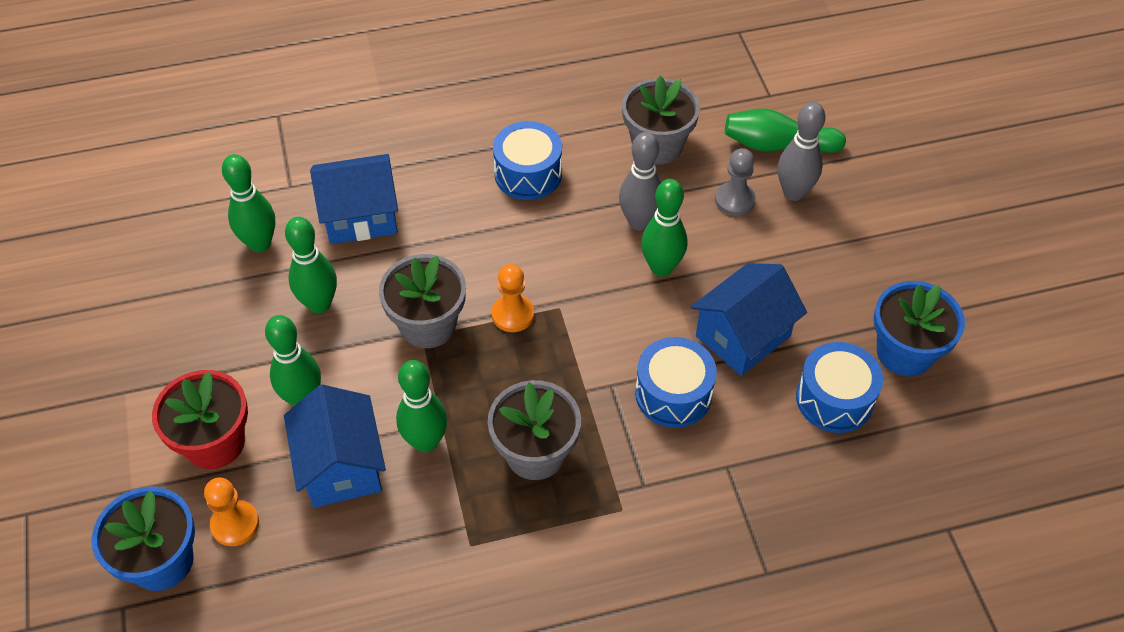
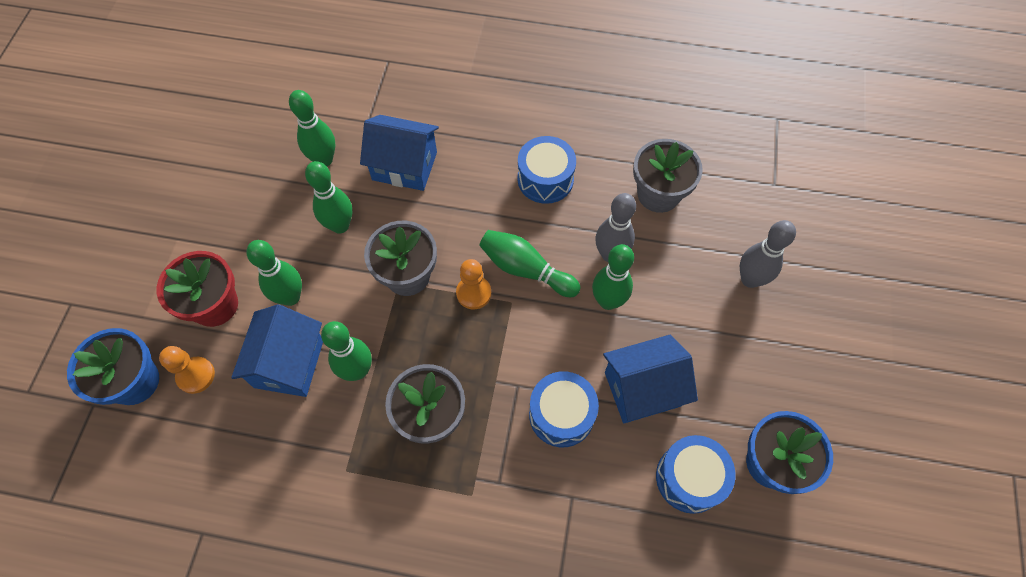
camera: 25 degrees right, 10 degrees up
(734, 200) = (697, 266): grey pawn -> none
(777, 145) = (758, 231): green bowling pin -> green bowling pin (526, 269)

